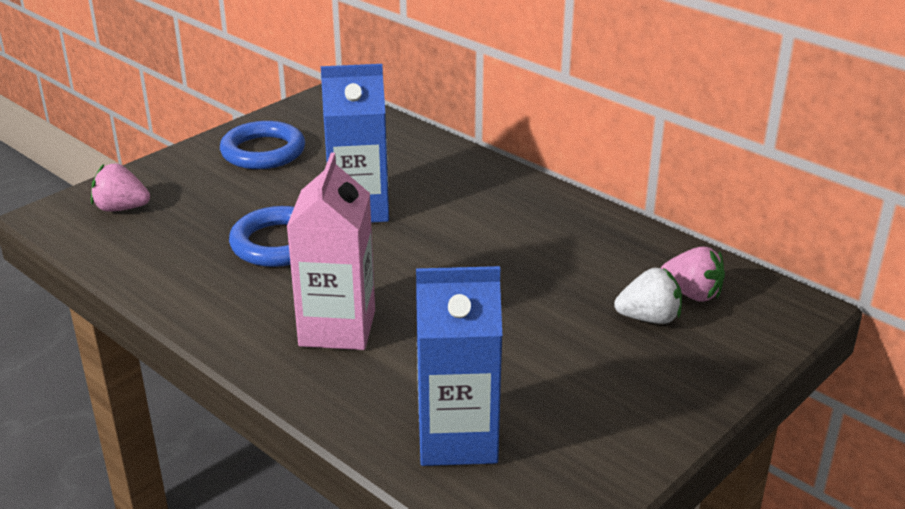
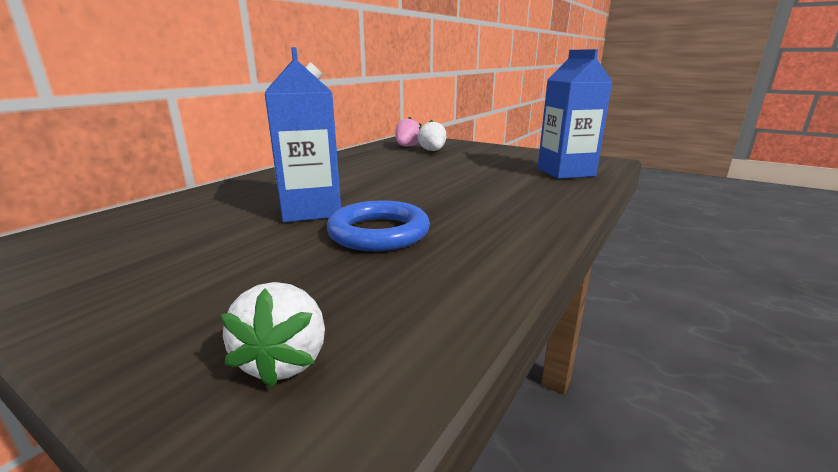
camera: 100 degrees left, 10 degrees down
(121, 208) = (284, 361): pink strawberry -> white strawberry
(263, 151) = (138, 270): blue ring -> none
(337, 328) = (495, 201): pink carton -> none

